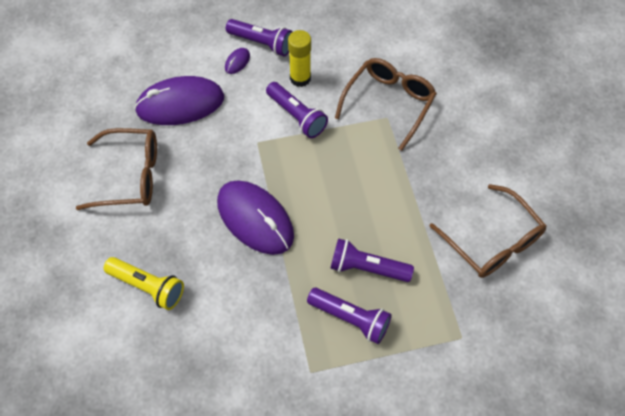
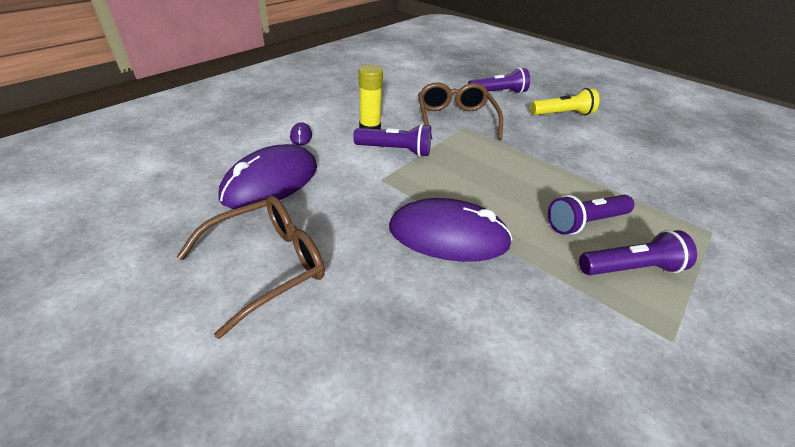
camera: 40 degrees left, 20 degrees down
(148, 287) = (406, 374): yellow flashlight -> yellow flashlight (562, 114)
(262, 43) = (311, 119): purple flashlight -> purple flashlight (498, 93)
(492, 241) = (630, 164): brown glasses -> none

